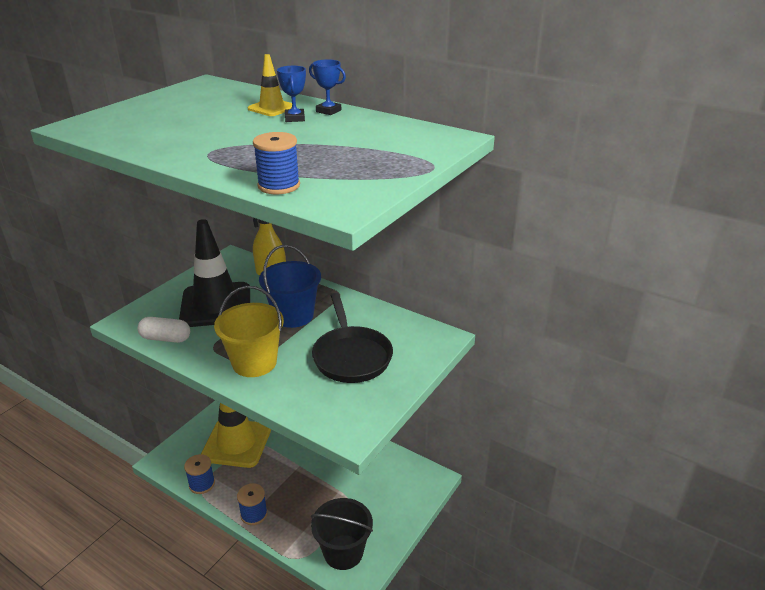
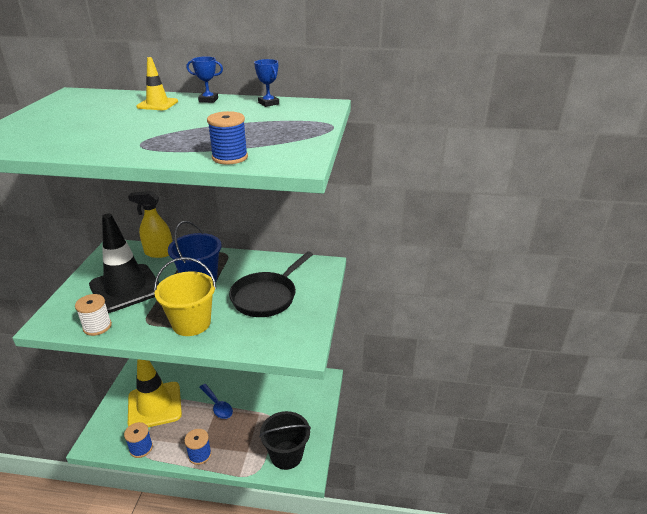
camera: 25 degrees left, 0 degrees up
(166, 338) = (97, 326): white capsule -> white spool
(295, 118) = (186, 109): blue trophy -> blue trophy (268, 103)
(298, 466) = (217, 405): none -> blue spoon
(351, 356) = (266, 296): black pan -> black pan turned 75 degrees clockwise

